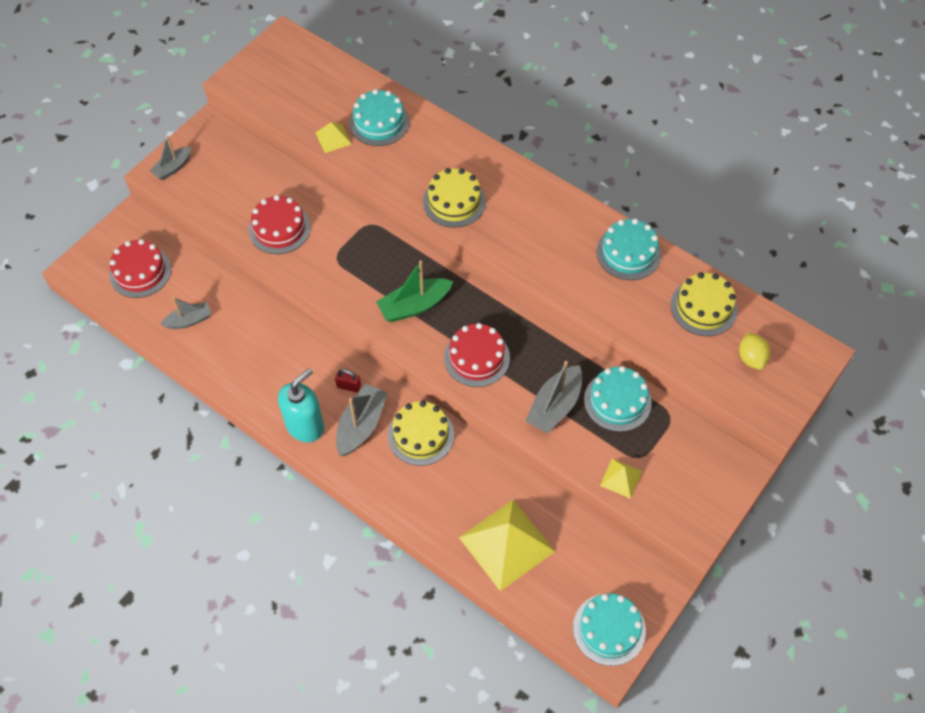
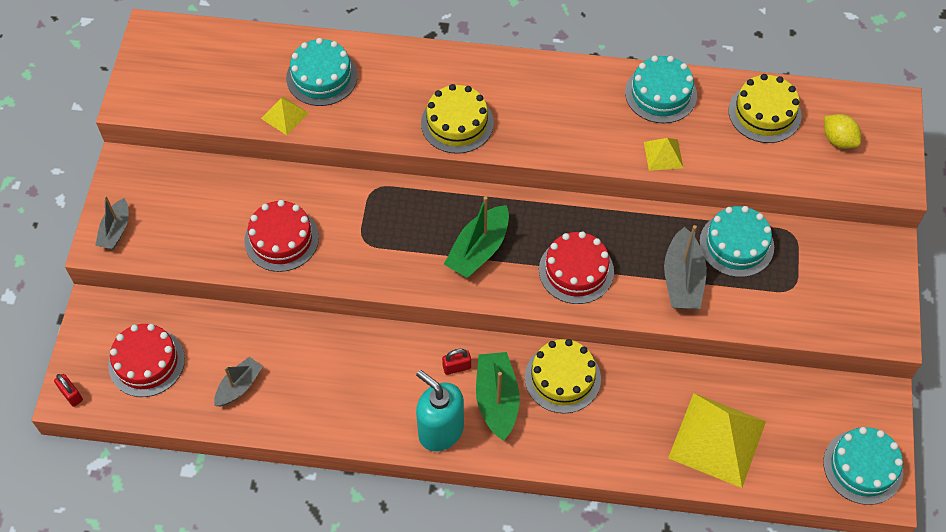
camera: 30 degrees left, 0 degrees up
(77, 269) = (71, 395): none -> red padlock
(305, 426) = (440, 430): turquoise soap dispenser -> turquoise soap dispenser turned 60 degrees counterclockwise
(361, 425) = (497, 400): grey boat -> green boat
(621, 478) = (789, 316): yellow pyramid -> yellow pyramid (663, 155)

